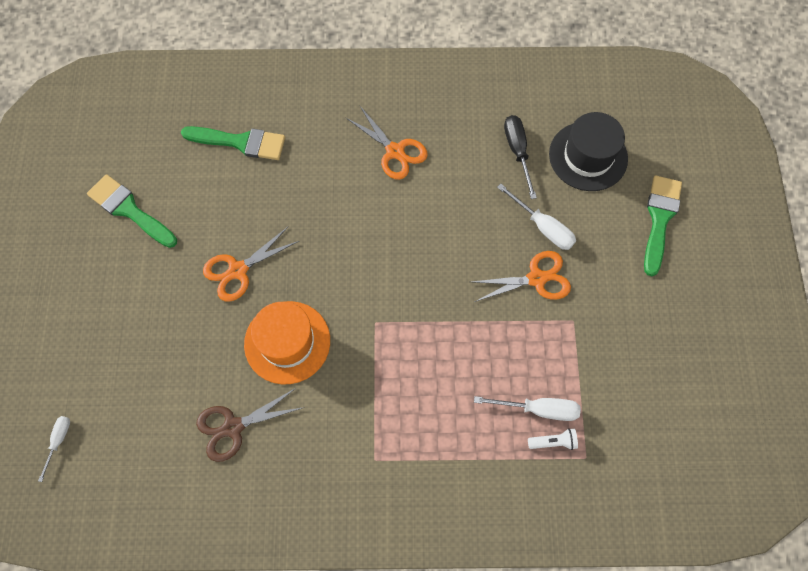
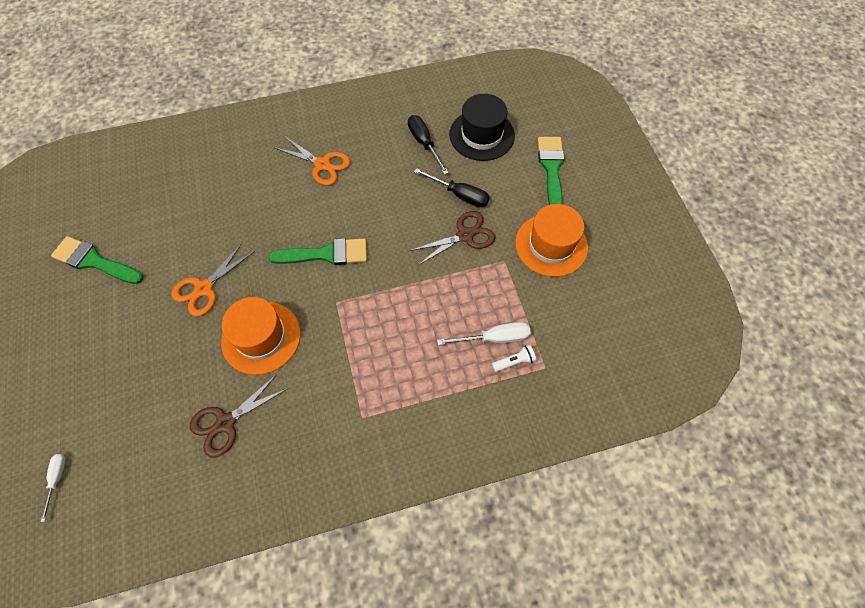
camera: 15 degrees left, 5 degrees down
(240, 142) = (186, 185): green brush -> green brush (326, 254)
(536, 278) = (465, 235): orange scissors -> brown scissors
(543, 227) = (459, 195): white screwdriver -> black screwdriver
(632, 315) = (551, 245): none -> orange hat

